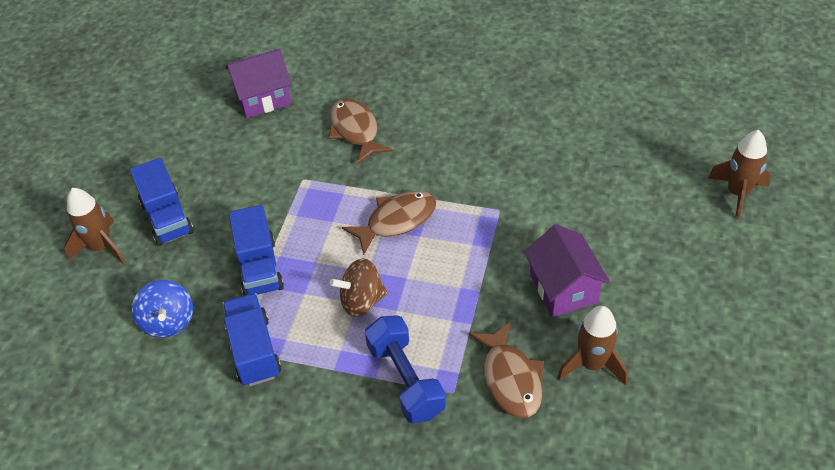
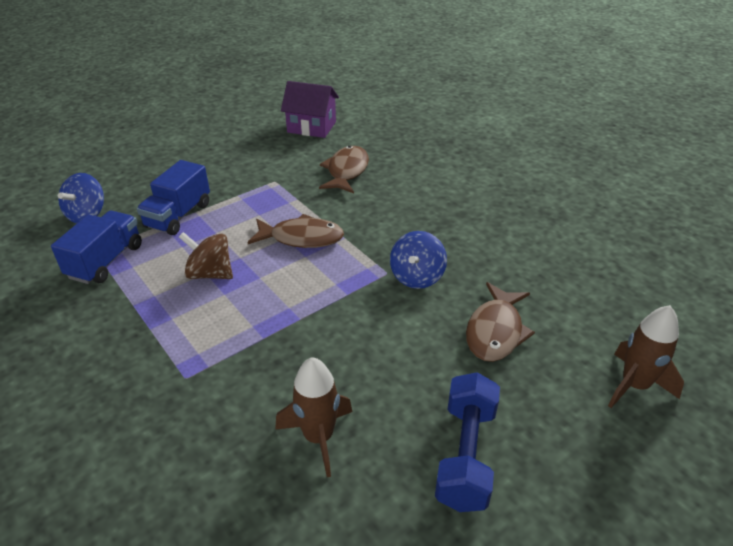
camera: 35 degrees right, 10 degrees down
(101, 247) = (114, 157): brown rocket -> none
(167, 218) = (168, 161): blue truck -> none
(405, 380) = (166, 345): blue dumbbell -> blue dumbbell (465, 455)
(510, 378) = (239, 399): brown fish -> brown fish (495, 331)
(524, 199) = (417, 277): none -> blue spinning top
(563, 288) = (369, 360): purple house -> none

